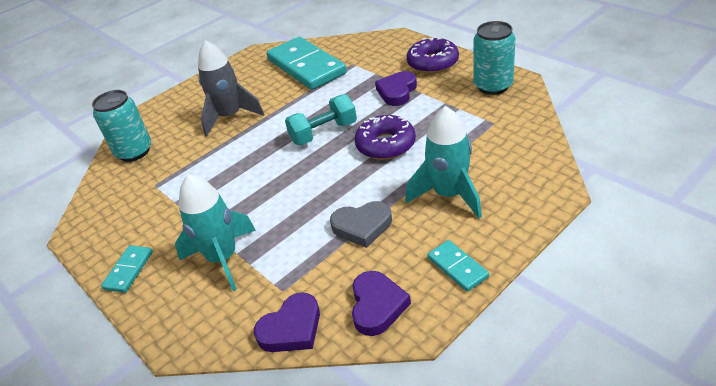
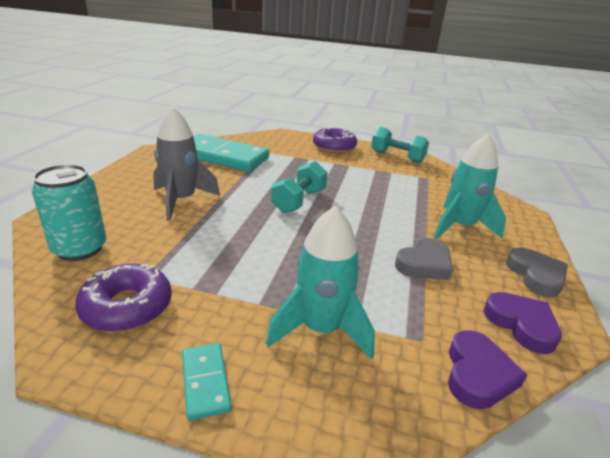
camera: 40 degrees left, 10 degrees down
(385, 145) = (365, 202): purple donut -> purple donut (127, 307)
(397, 92) = (329, 166): purple heart -> none
(457, 267) = (536, 275): turquoise domino -> grey heart
(493, 86) = (397, 157): turquoise can -> turquoise dumbbell

